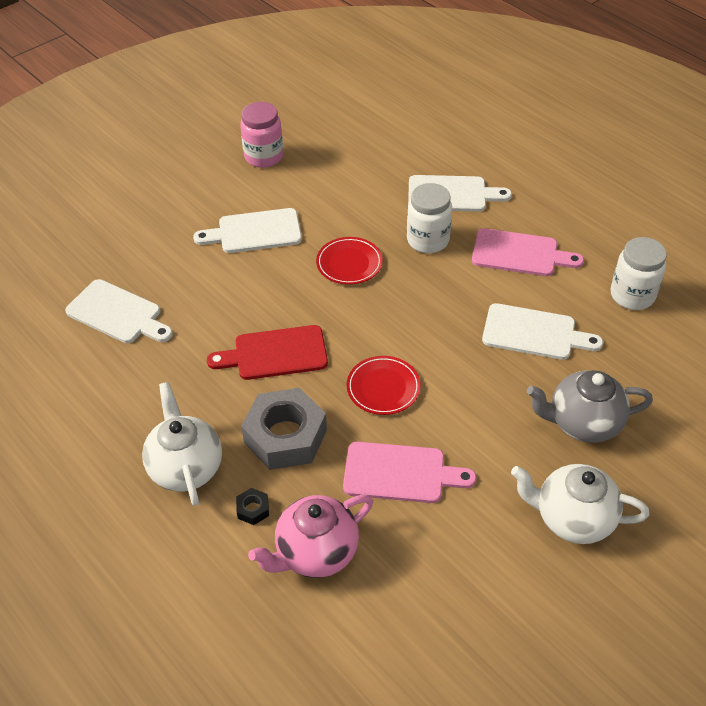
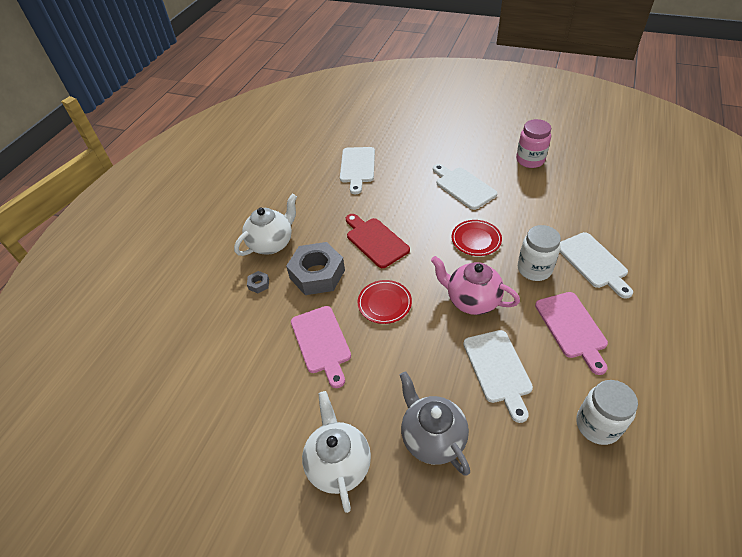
camera: 65 degrees right, 0 degrees up
(253, 509) = (259, 284): black nut -> grey nut
(315, 552) = (242, 326): pink teapot -> pink teapot (471, 300)

